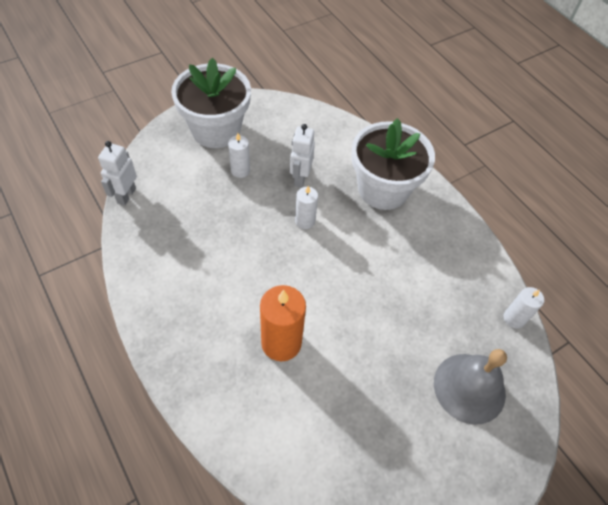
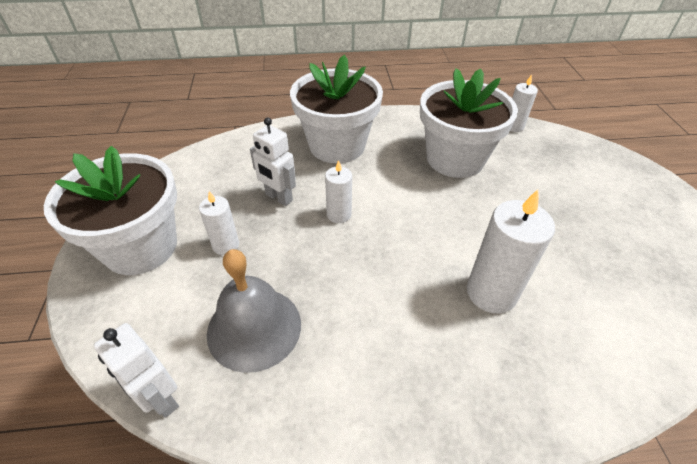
camera: 60 degrees left, 10 degrees down
(281, 343) = (491, 292): orange candle -> white candle
(424, 280) = (455, 159): none -> white flower pot
(469, 388) = (575, 175): grey bell -> grey bell (254, 327)

